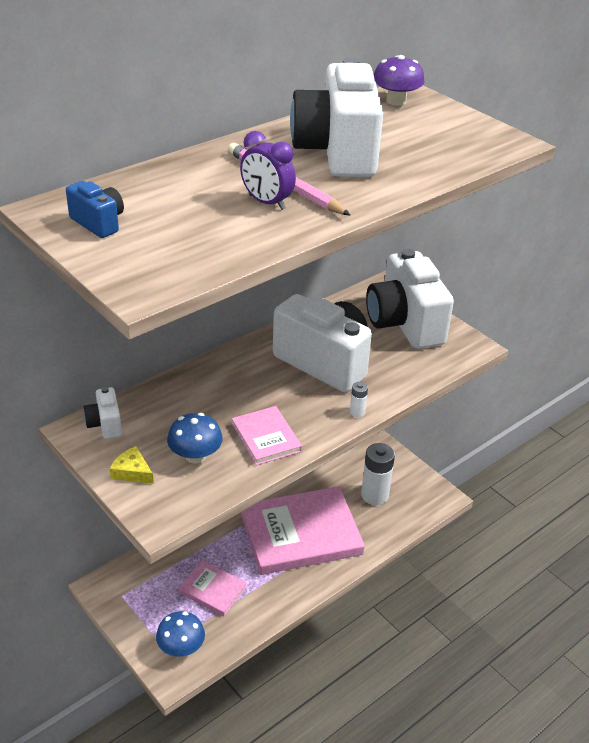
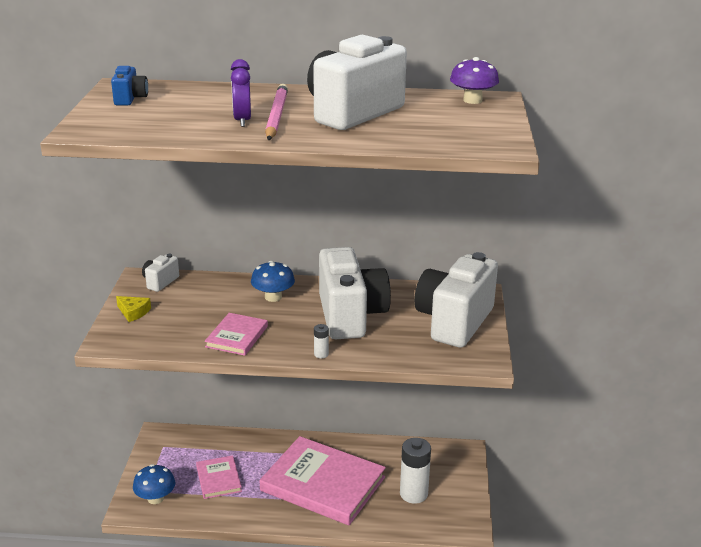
camera: 45 degrees right, 10 degrees down
(132, 471) = (133, 312): yellow cheese -> yellow cheese turned 135 degrees clockwise
(195, 455) = (180, 323): blue mushroom -> blue mushroom (273, 297)

